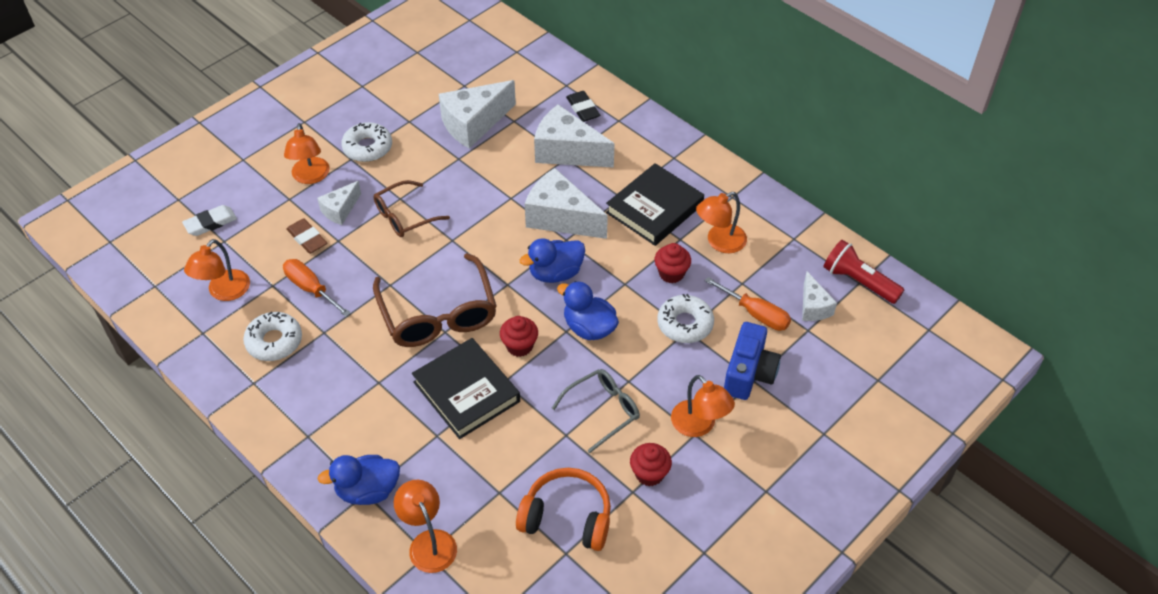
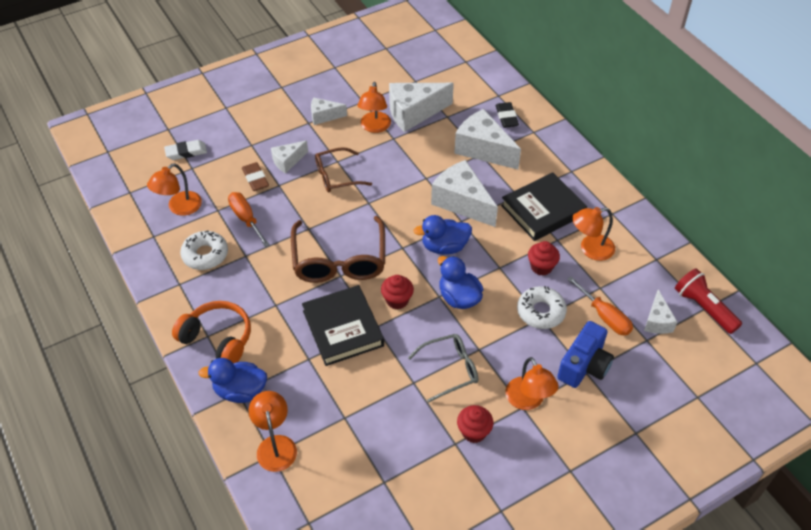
camera: 15 degrees right, 0 degrees up
(310, 177) = (273, 131): orange lamp -> orange lamp (374, 127)
(367, 148) = (324, 116): white donut -> white cheese
(567, 517) = (394, 452): orange headphones -> orange headphones (218, 339)

